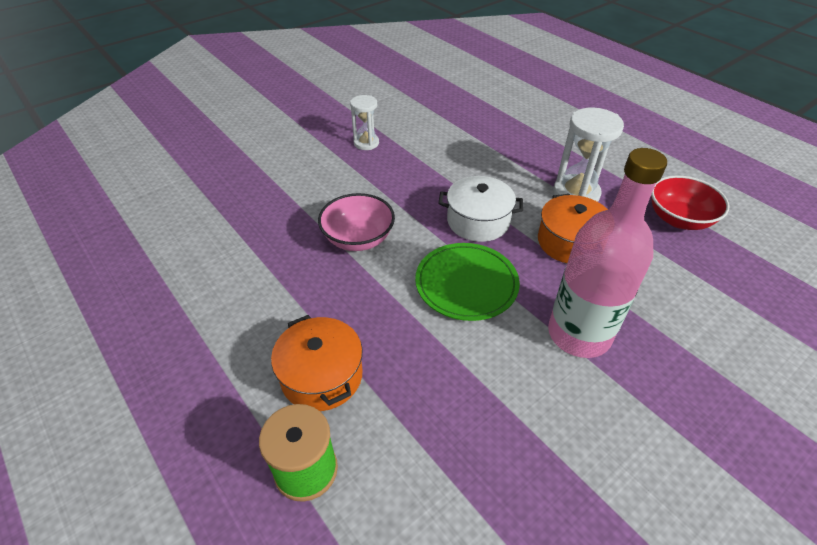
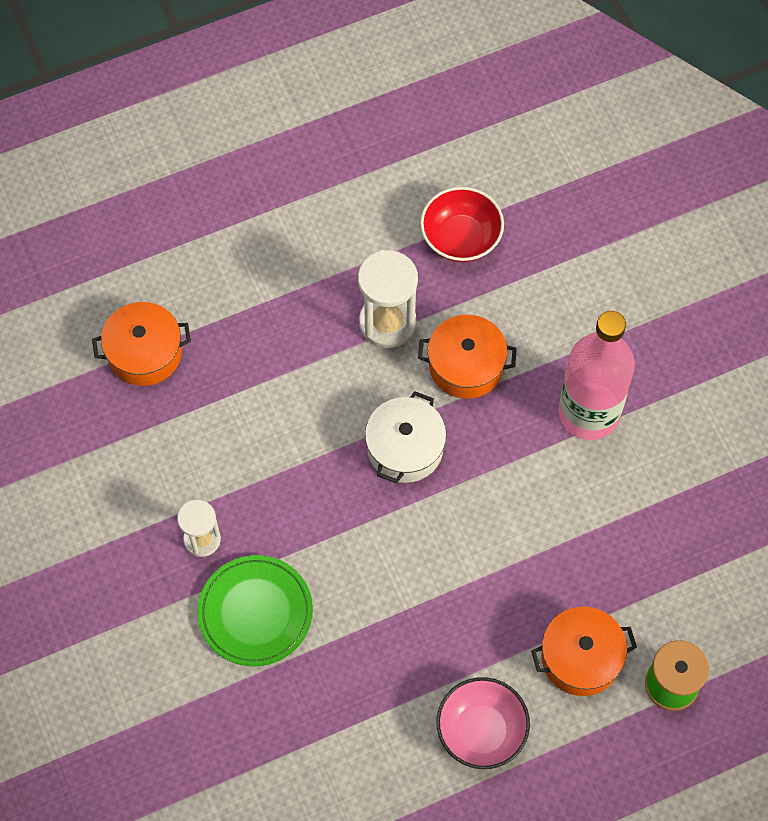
camera: 75 degrees left, 20 degrees up
(358, 238) = (398, 588): pink bowl -> pink bowl (481, 731)
(466, 284) = (499, 493): green plate -> green plate (255, 612)
(482, 101) = (145, 353): none -> orange pot

